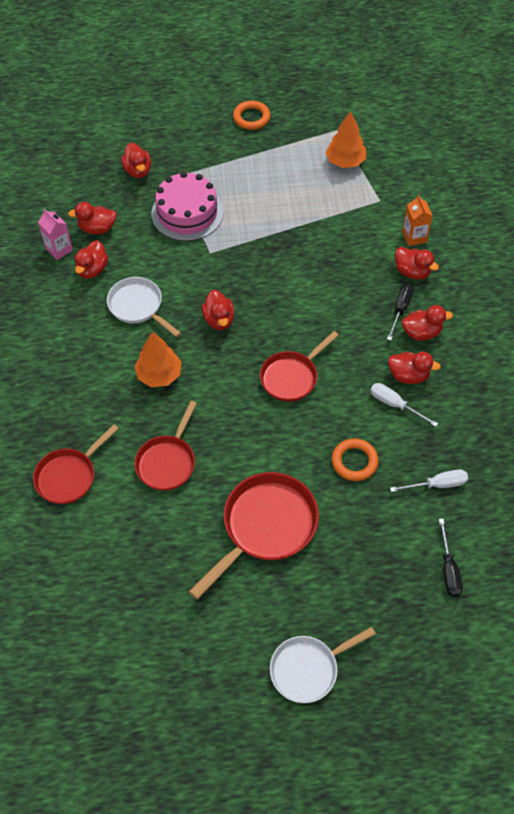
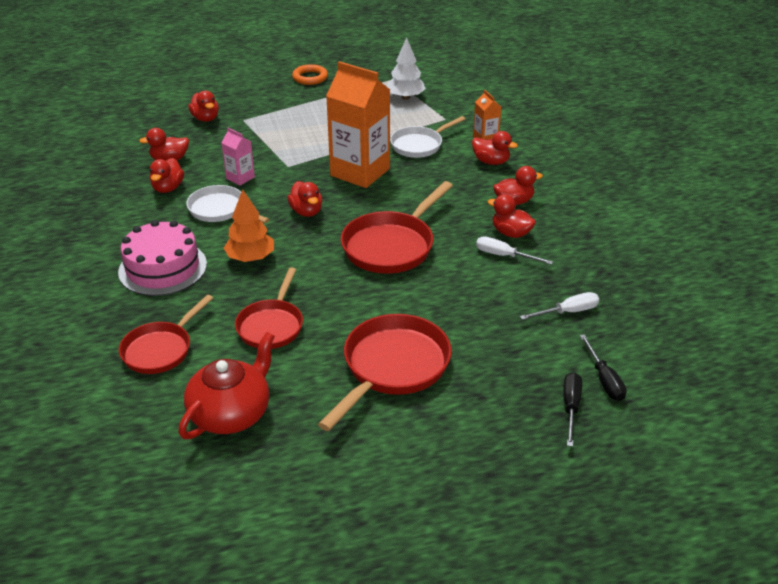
camera: 10 degrees left, 20 degrees down
(59, 249) = (131, 177): pink carton -> pink carton (240, 178)
(121, 557) = (231, 413): none -> red teapot
(187, 213) = (260, 142): pink cake -> pink cake (163, 268)
(279, 270) = (360, 172): none -> orange carton
(291, 377) = (391, 246): red pan -> red pan, size x1.52
(308, 669) = (474, 490): white pan -> white pan (419, 145)
(345, 161) = (405, 97): orange tree -> white tree
(354, 461) = (475, 303): orange ring -> none
(400, 309) = (488, 188): black screwdriver -> black screwdriver (570, 407)
(408, 375) = (511, 233): red duck -> red duck turned 150 degrees counterclockwise

